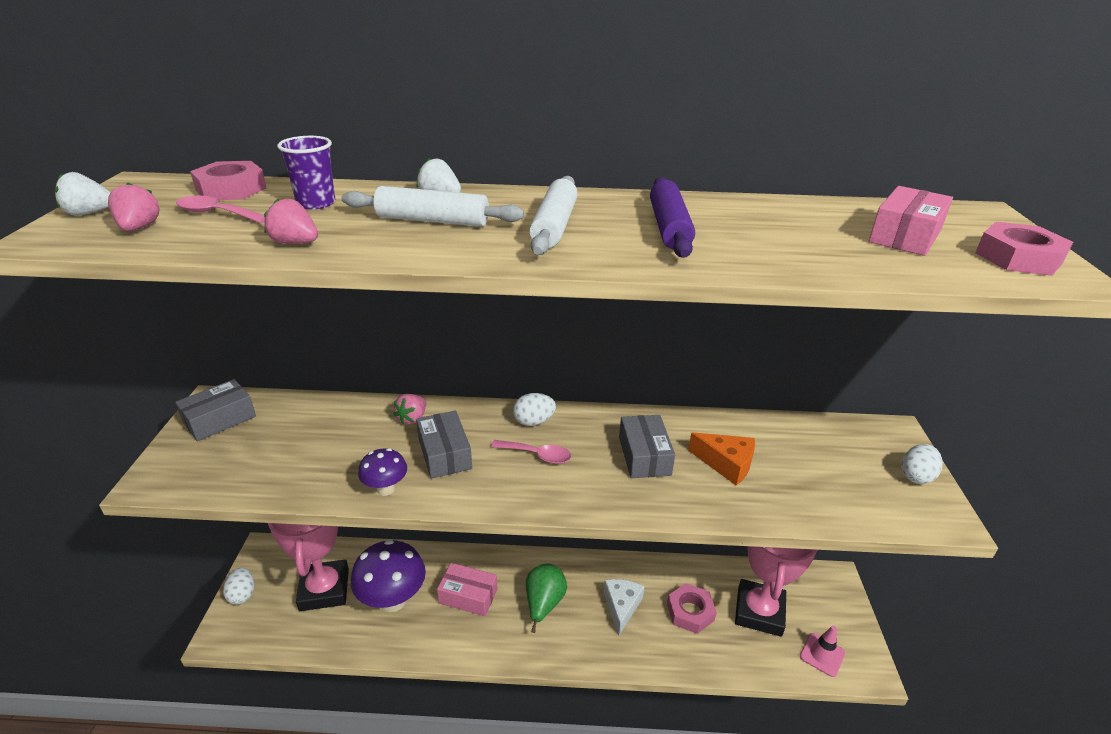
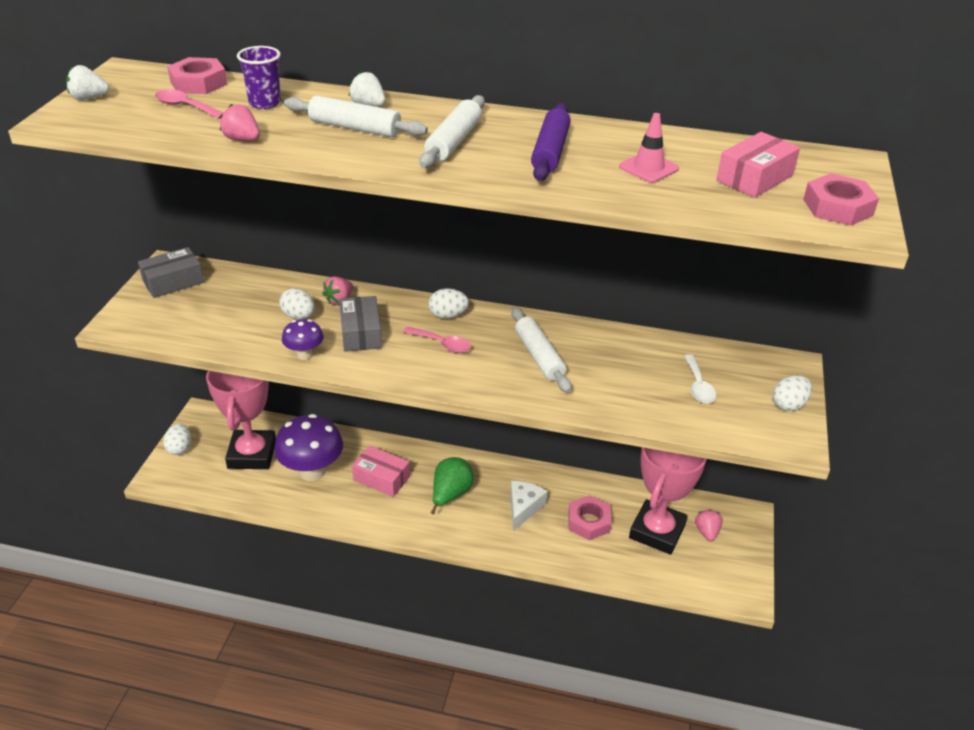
camera: 10 degrees right, 5 degrees up
(139, 228) = (126, 115): pink strawberry -> pink strawberry (707, 532)
(370, 443) = (299, 316): none -> white egg
(644, 456) = (539, 356): grey box -> white rolling pin
(726, 464) = (612, 372): orange cheese -> none
(818, 467) = (698, 386): none -> white spoon
(822, 655) = (704, 575): pink traffic cone -> pink traffic cone (648, 168)

